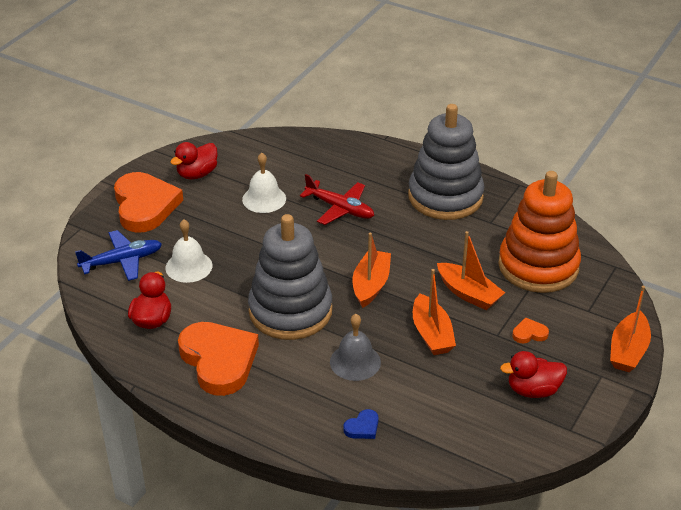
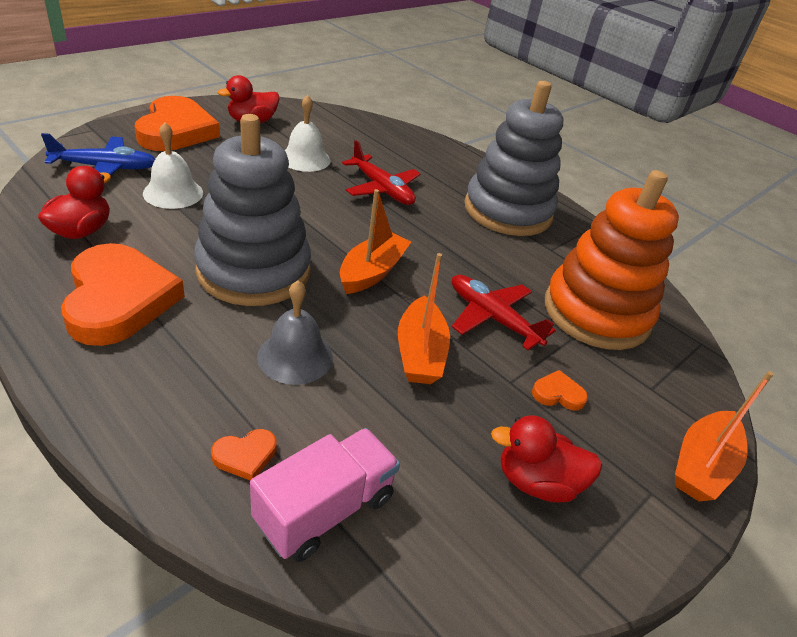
camera: 10 degrees right, 0 degrees up
(362, 427) = (245, 456): blue heart -> orange heart
(422, 440) = (325, 509): none -> pink truck
(468, 294) = (492, 318): orange boat -> red plane

